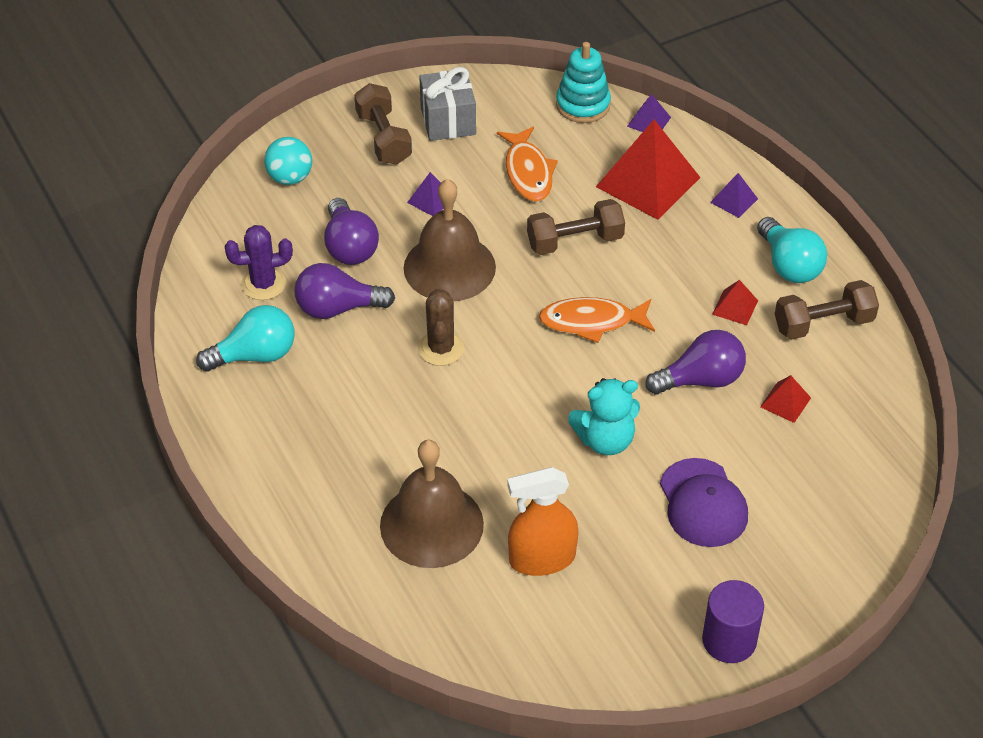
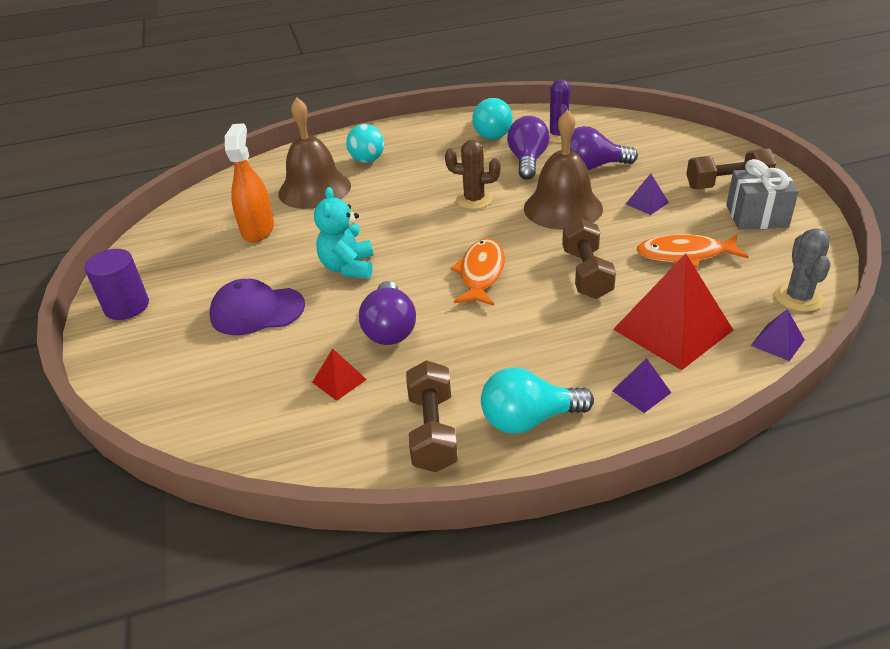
camera: 105 degrees right, 10 degrees down
(290, 178) = (673, 145): turquoise ball -> turquoise ball (367, 160)
(583, 105) = (798, 298): turquoise stacking toy -> grey cactus
(735, 307) = (475, 366): red pyramid -> none

